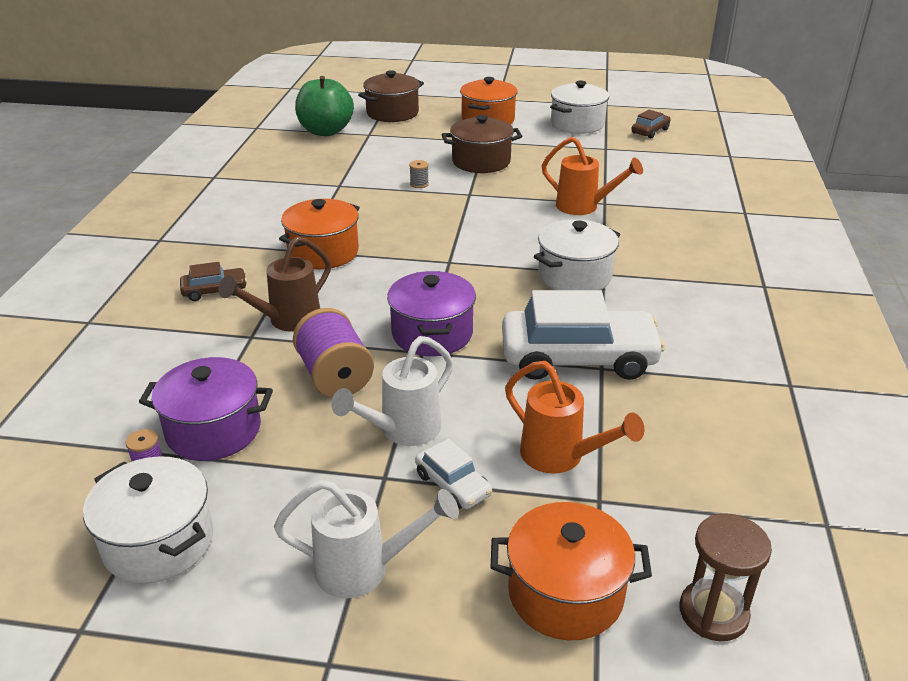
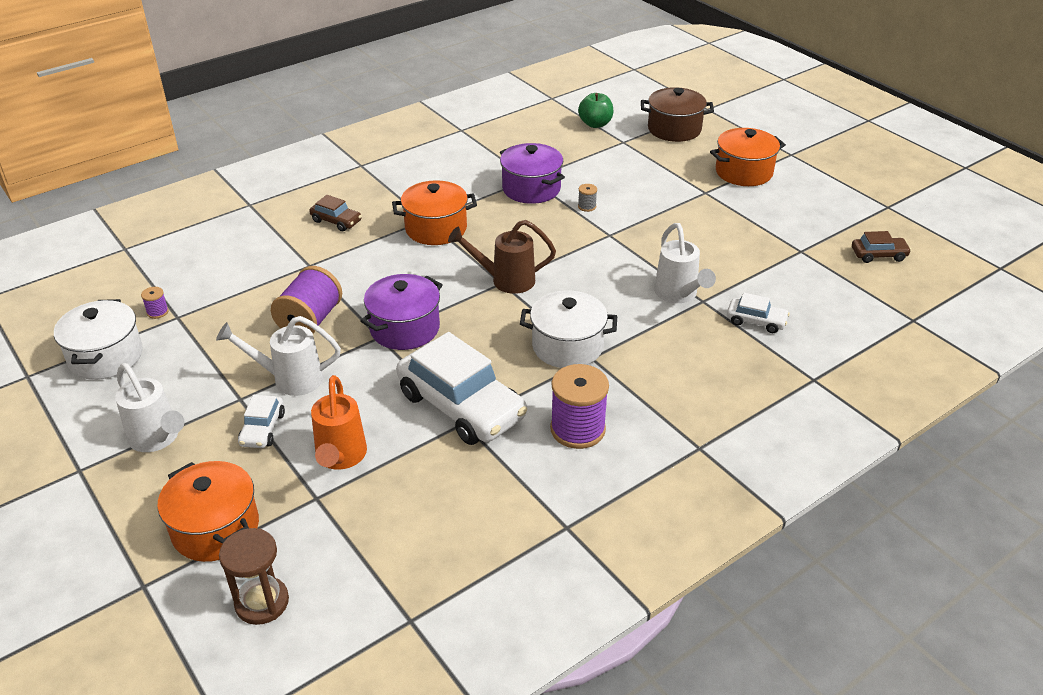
camera: 45 degrees right, 5 degrees up
(213, 430) = (209, 312): purple pot -> purple pot (531, 189)
(287, 321) = (341, 267): brown watering can -> brown watering can (505, 280)
(325, 131) = (595, 124): green apple -> green apple, size x0.62
(481, 162) = (668, 210): brown pot -> none
(577, 124) = (819, 214): white pot -> none
(584, 207) = (678, 295): orange watering can -> white watering can
(656, 198) = (756, 321): none -> white car
(680, 321) = (577, 429): none -> purple spool

